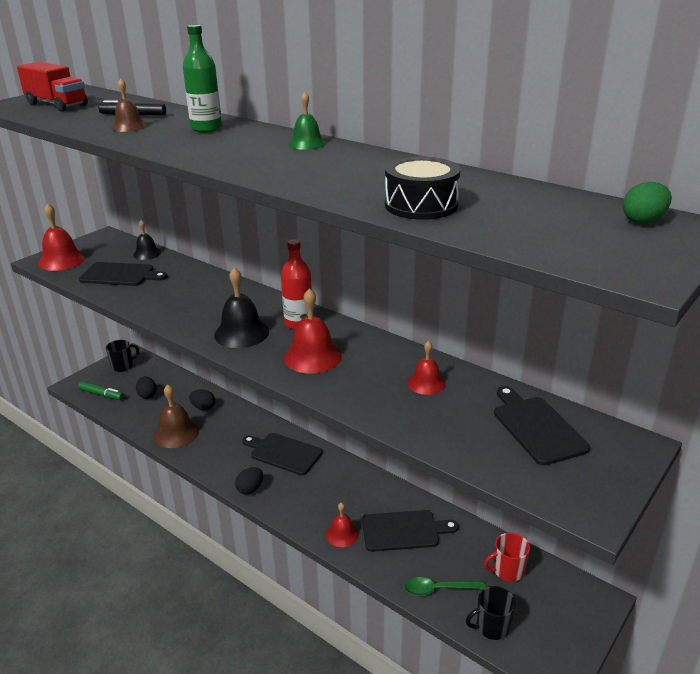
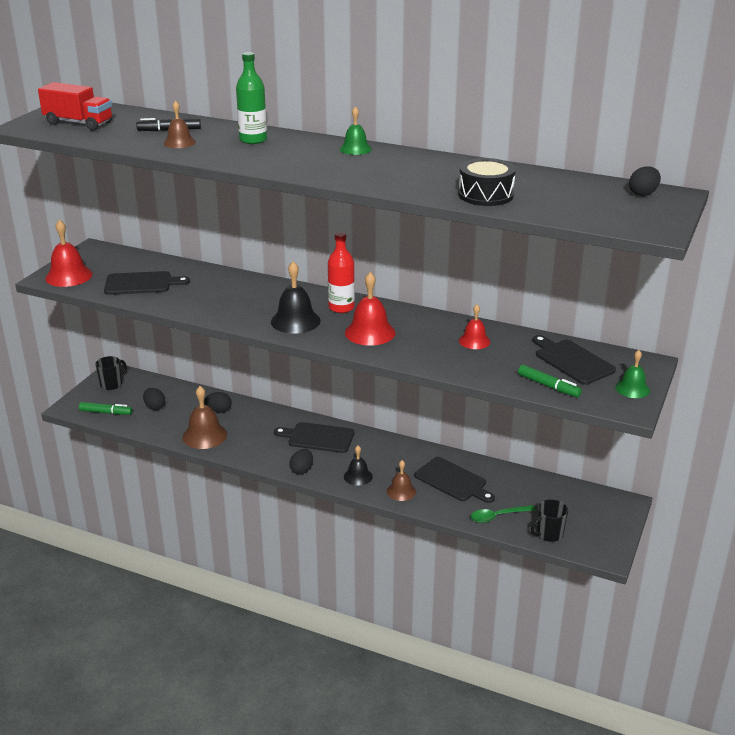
camera: 15 degrees left, 0 degrees up
(147, 253) = (152, 261): black bell -> black bell (358, 476)
(342, 534) = (401, 491): red bell -> brown bell
(403, 531) = (453, 481): black cutting board -> black cutting board turned 60 degrees clockwise
(492, 460) = (548, 386): none -> green marker
(507, 570) = (548, 495): red mug -> none
(605, 481) = (632, 388): none -> green bell
(643, 221) = (643, 194): green egg -> black egg

